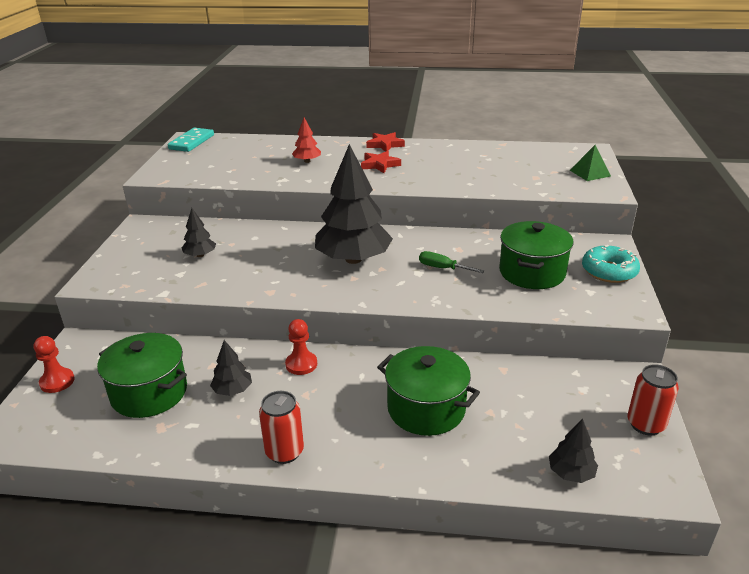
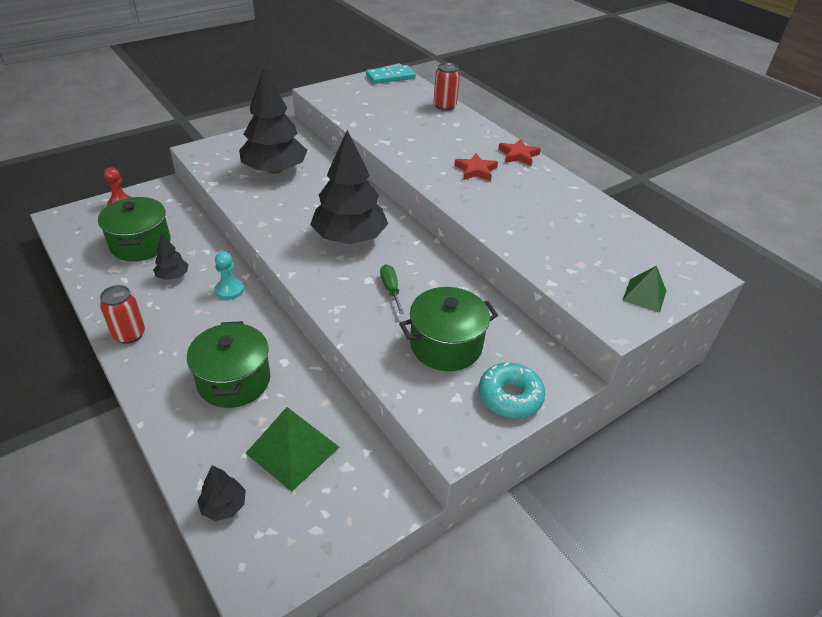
camera: 45 degrees right, 10 degrees up
(200, 255) = (274, 170): black tree -> black tree, size x2.25
(301, 364) = (229, 290): red pawn -> turquoise pawn
(307, 161) = (431, 136): red tree -> none
(540, 409) = (292, 450): none -> green pyramid
(645, 424) = (333, 534): red can -> red can (444, 106)

